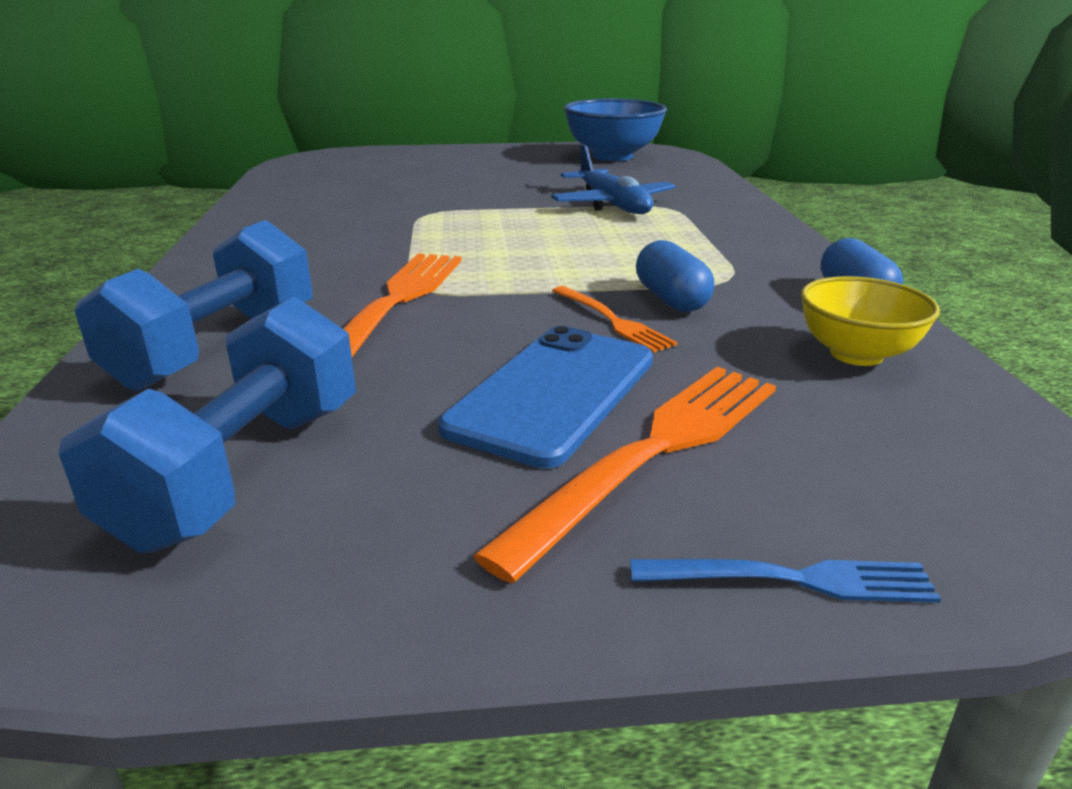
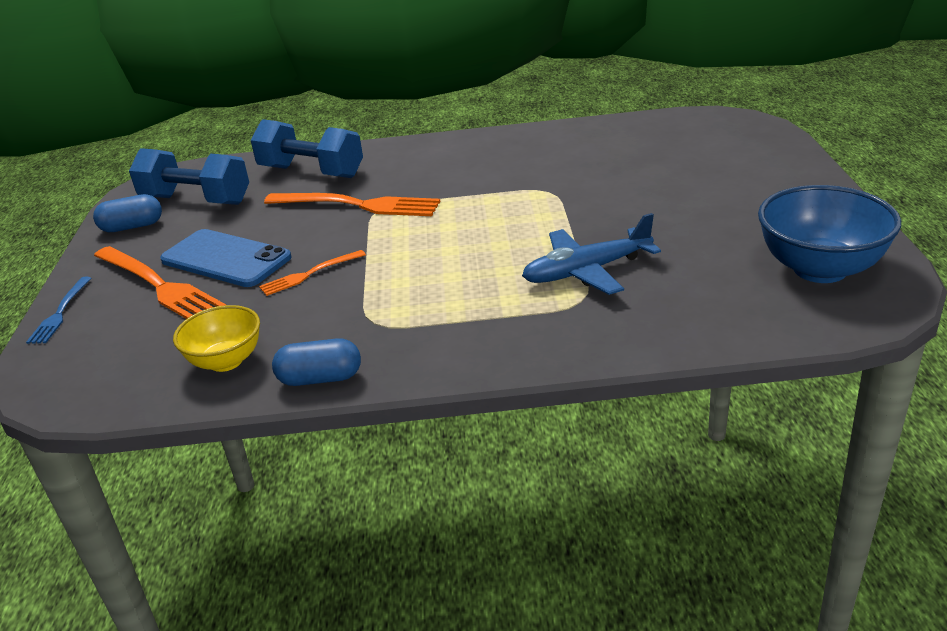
camera: 95 degrees right, 5 degrees up
(671, 299) = (338, 296): blue capsule -> blue capsule (132, 227)

